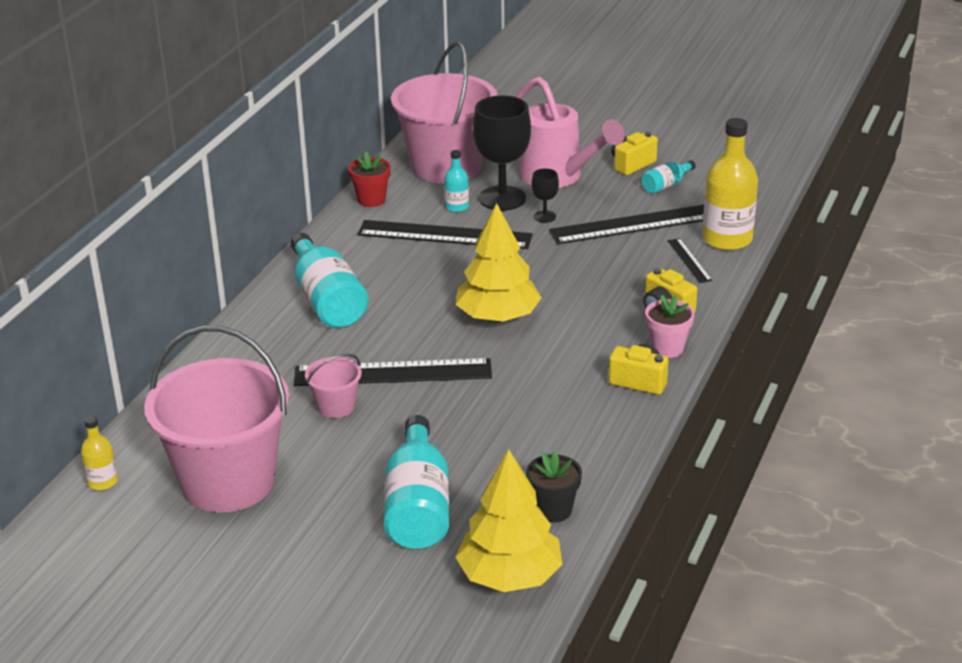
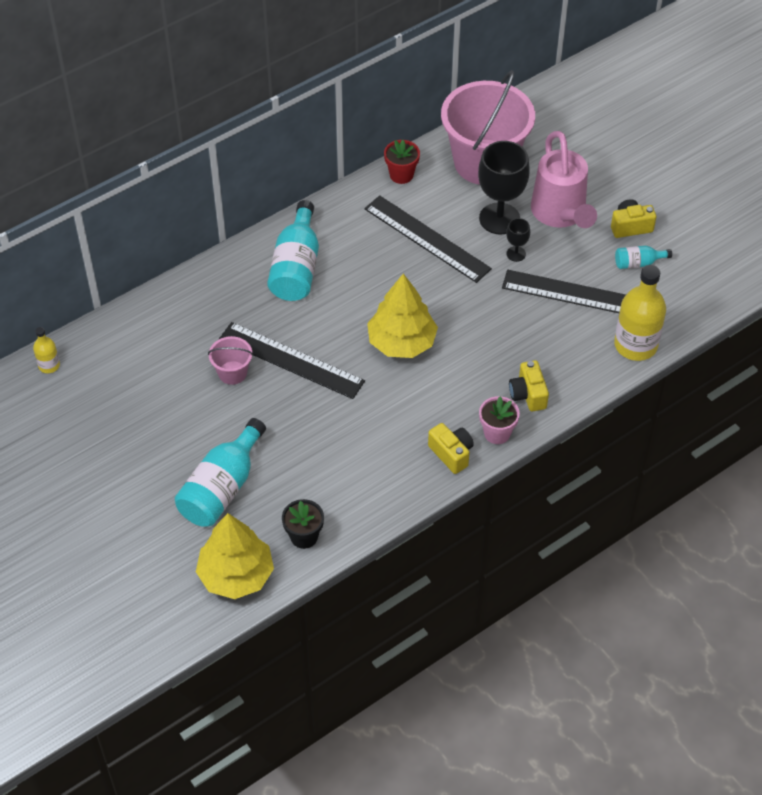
camera: 30 degrees right, 20 degrees up
(228, 482) = (122, 404): pink bucket -> none
(457, 207) = (458, 212): turquoise bottle -> none
(689, 260) = (587, 353): black ruler -> none

